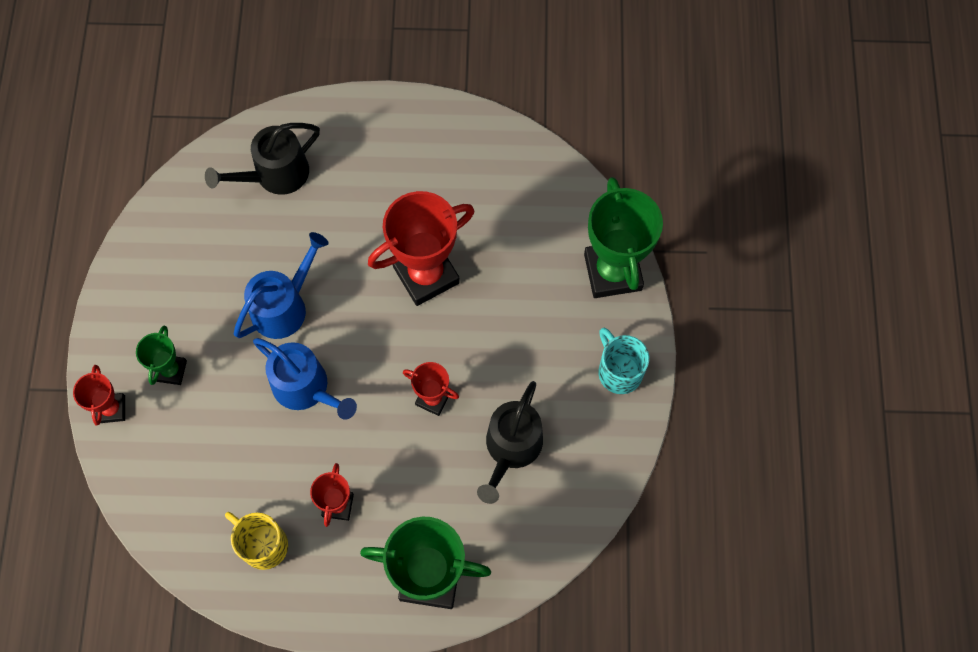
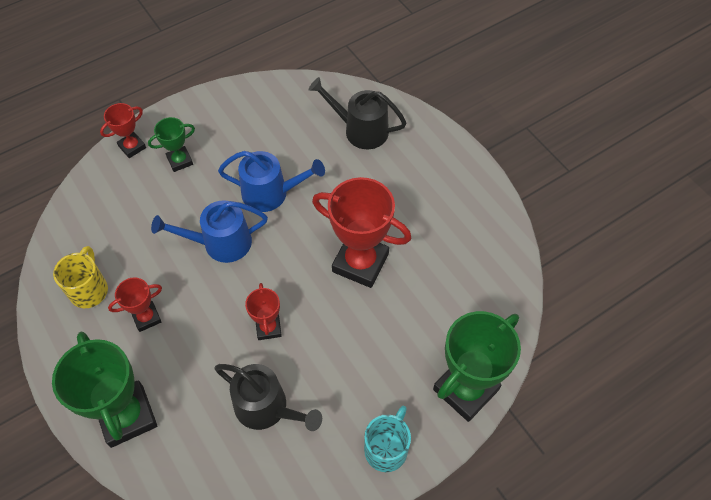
camera: 55 degrees right, 10 degrees down
(306, 388) = (221, 243): blue watering can -> blue watering can turned 75 degrees clockwise
(511, 448) = (266, 408): black watering can -> black watering can turned 135 degrees counterclockwise

